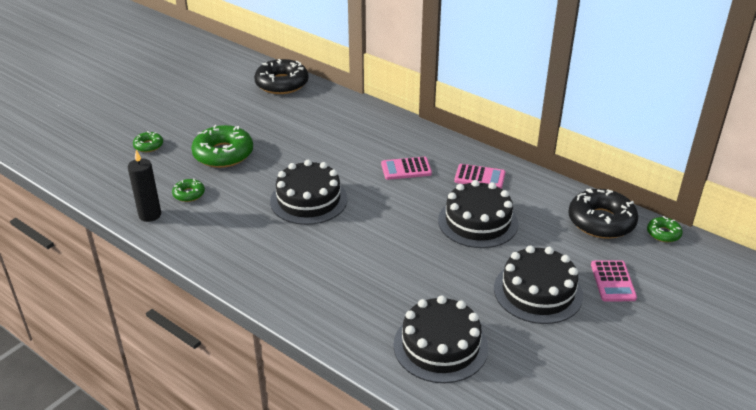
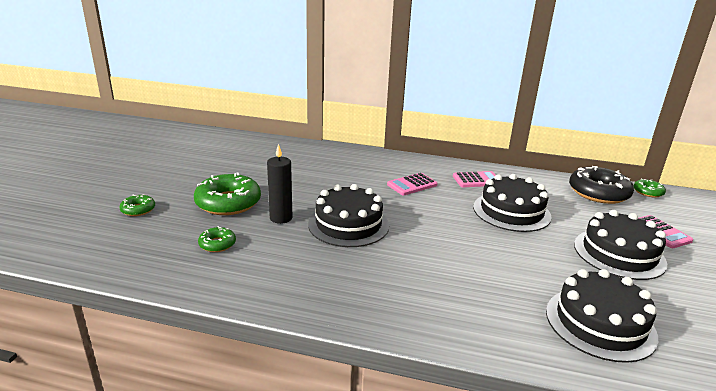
camera: 25 degrees left, 10 degrees down
(150, 215) = (185, 273): black candle -> black candle (281, 218)
(282, 84) = (242, 142): black donut -> none

